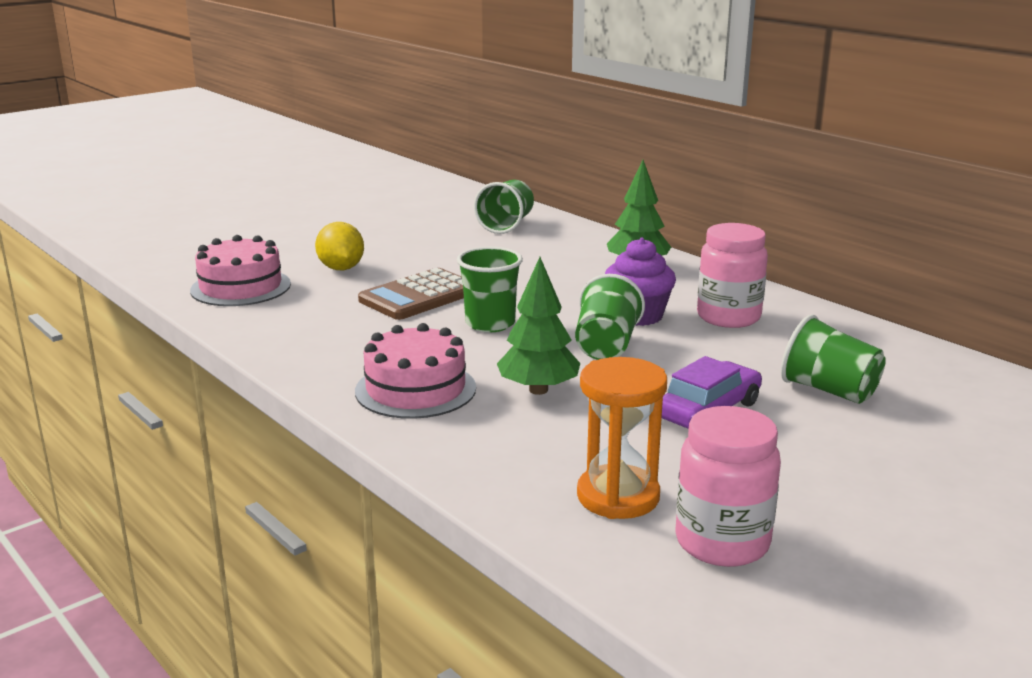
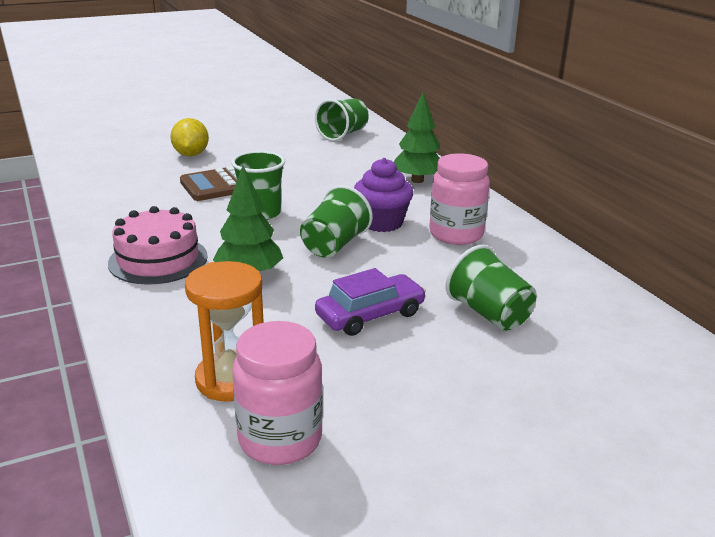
camera: 15 degrees right, 5 degrees up
(240, 287) = (109, 160): pink cake -> none

